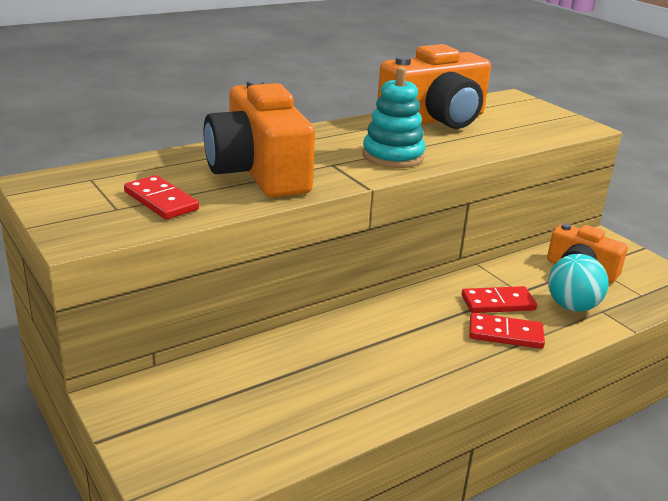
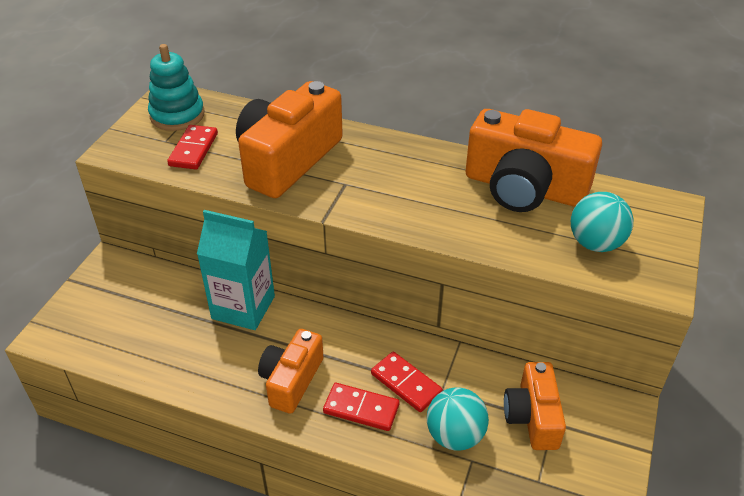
camera: 55 degrees right, 15 degrees up
(310, 341) = (243, 307): none -> turquoise carton
(393, 156) = (402, 204): turquoise stacking toy -> turquoise stacking toy (177, 115)
(437, 354) = (291, 380): none -> orange camera
(505, 334) = (361, 408): red domino -> red domino turned 45 degrees counterclockwise
(523, 125) = (595, 243): none -> turquoise ball

